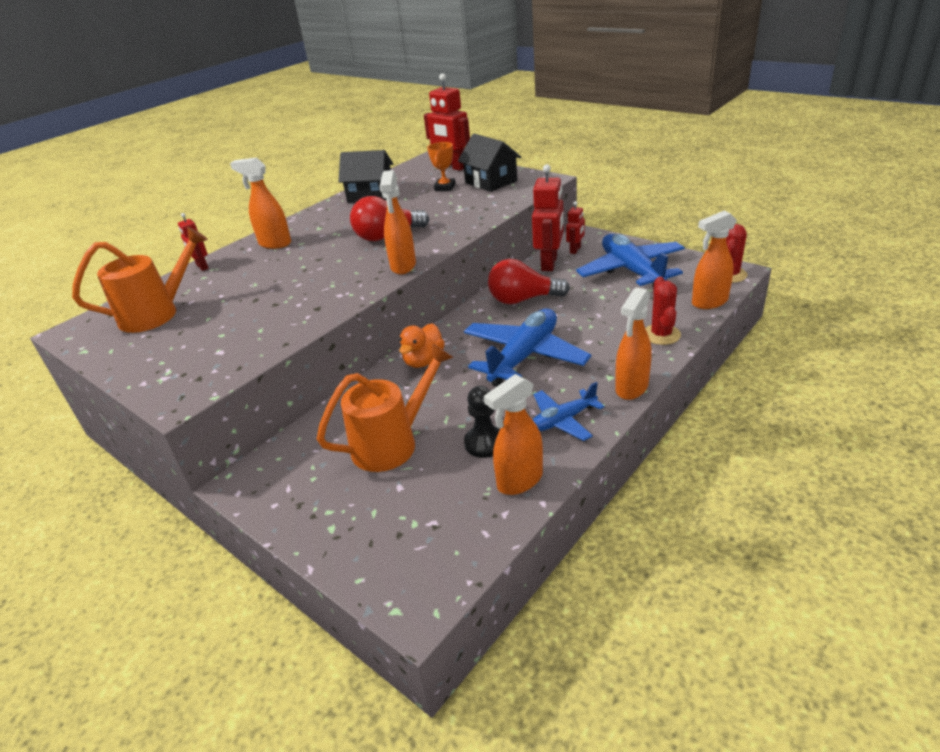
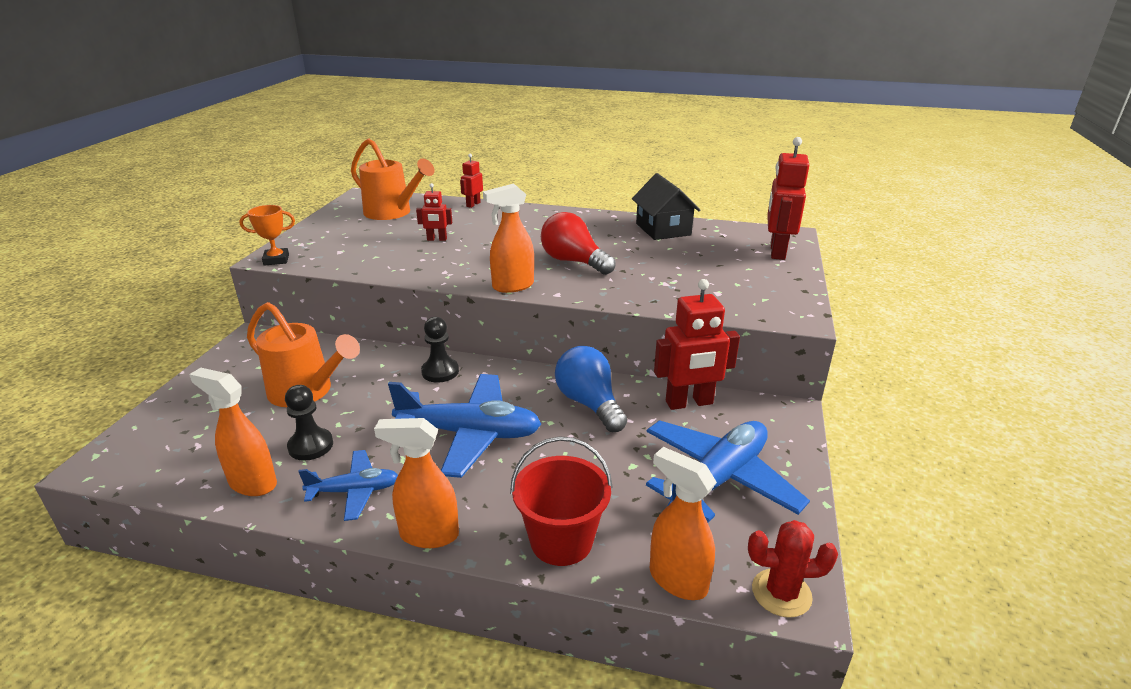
camera: 60 degrees right, 5 degrees down
(274, 244) = (528, 218): orange spray bottle -> none
(423, 361) = (440, 371): orange duck -> black pawn
(445, 187) = (716, 261): orange trophy -> orange trophy (276, 260)
(491, 182) = (757, 284): black house -> none
(523, 299) = (589, 404): red light bulb -> blue light bulb
(563, 420) = (354, 491): blue plane -> blue plane turned 135 degrees clockwise
(575, 250) = (740, 416): red robot -> red robot (437, 239)
(661, 335) = (561, 541): red cactus -> red bucket

